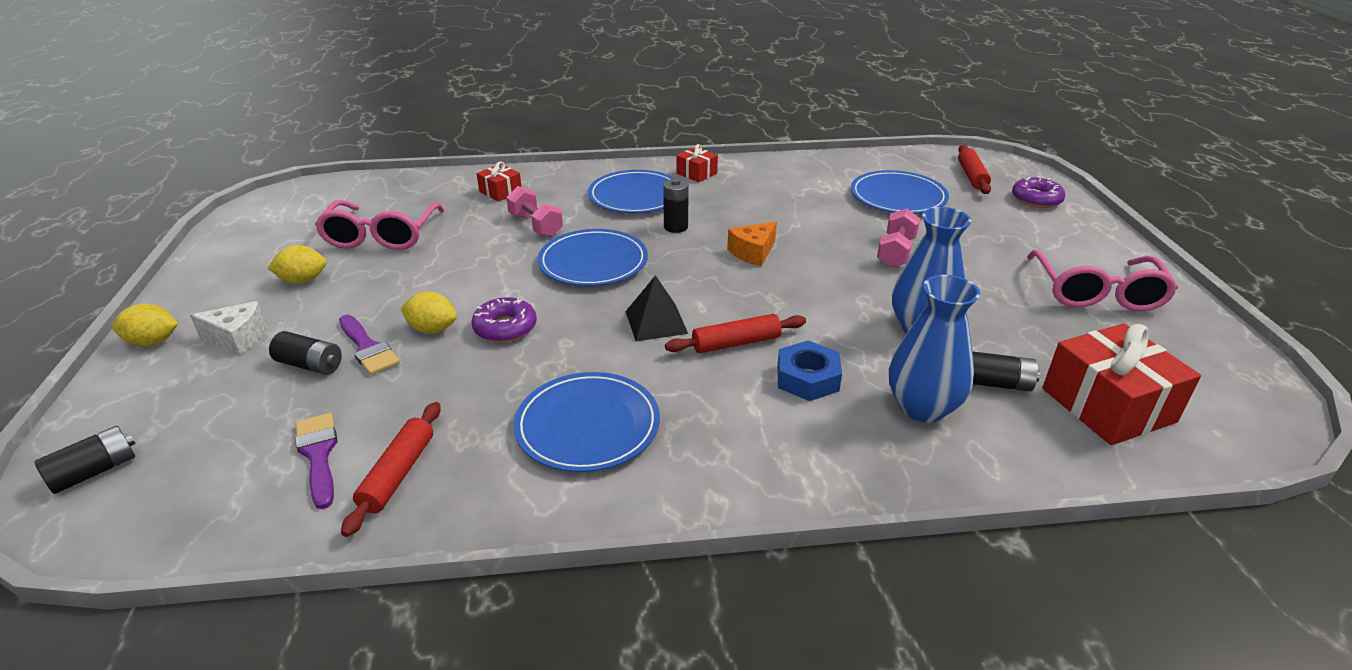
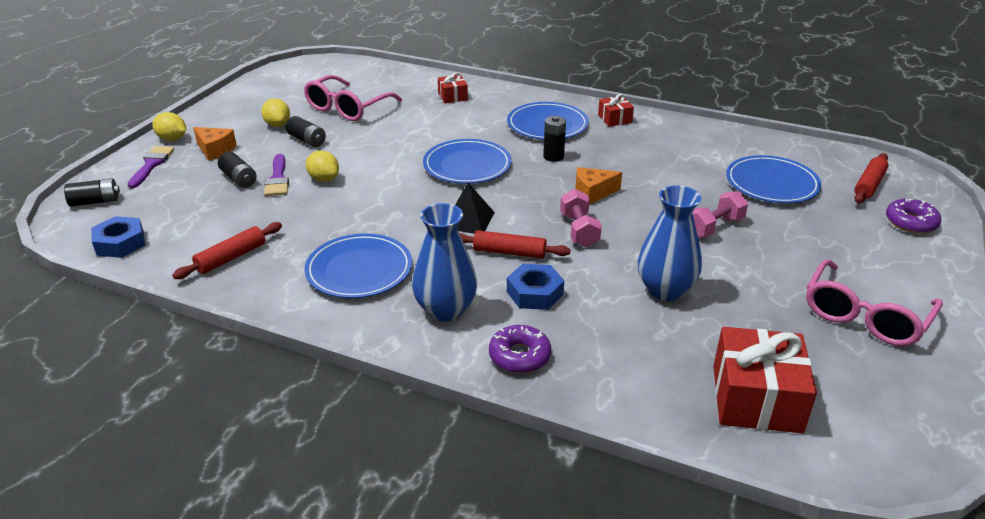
camera: 30 degrees right, 0 degrees up
(197, 518) = (120, 243): none -> blue nut
(238, 338) = (215, 150): white cheese -> orange cheese
(303, 280) = (277, 125): yellow lemon -> yellow lemon turned 45 degrees clockwise
(318, 454) = (201, 231): purple brush -> purple brush (151, 164)
(505, 328) = (368, 192): purple donut -> purple donut (519, 356)
(536, 225) = (453, 128): pink dumbbell -> pink dumbbell (579, 230)
(922, 408) = (598, 343): blue vase -> blue vase (445, 310)
(996, 383) = (679, 349): black battery -> black battery (307, 140)

